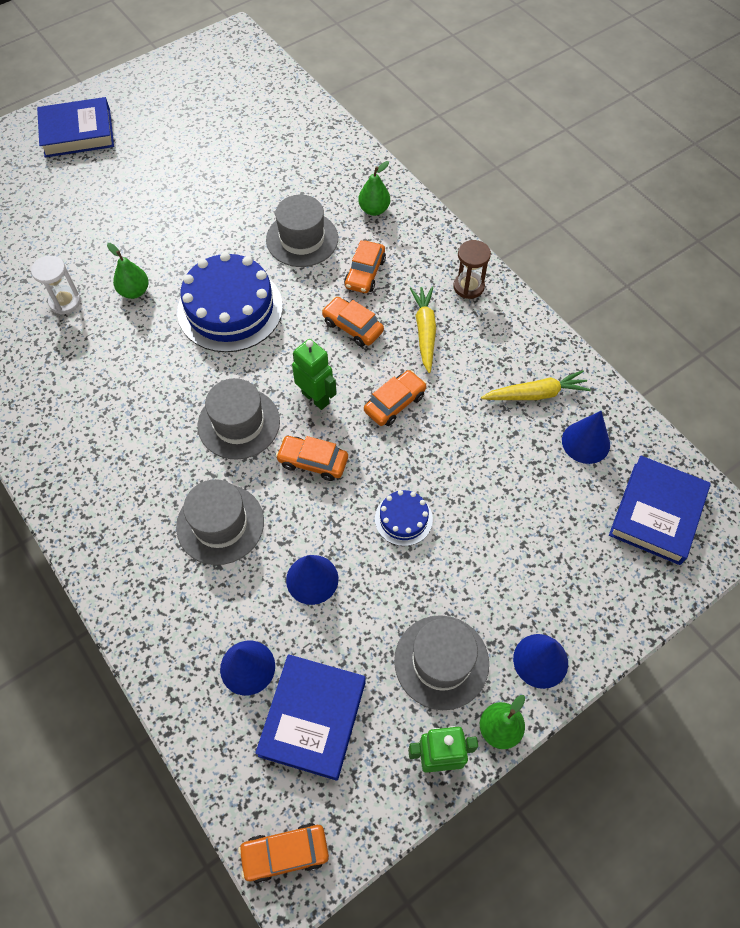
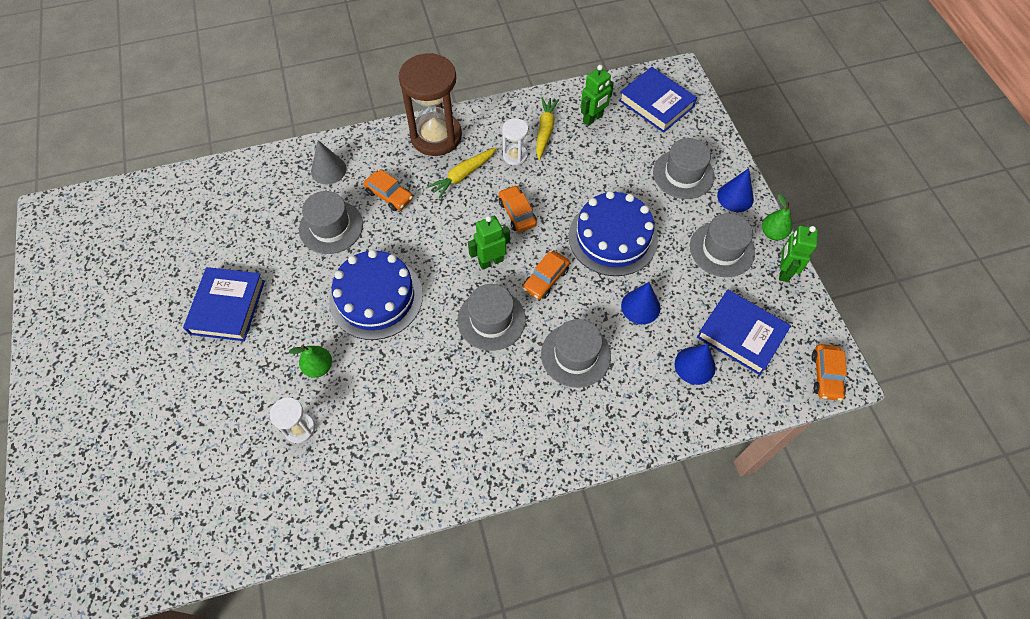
camera: 70 degrees left, 0 degrees up
(78, 133) = (86, 376): blue book -> blue book (227, 307)
(352, 327) = (436, 218): orange car -> none
(374, 209) = (328, 170): green pear -> grey cone
(403, 519) = (613, 237): blue cake -> blue cake, size x2.08
(425, 331) = (463, 175): yellow carrot -> yellow carrot turned 60 degrees counterclockwise
(468, 286) = (436, 136): brown hourglass -> brown hourglass, size x2.09
(480, 374) = (515, 155): none -> white hourglass
(547, 580) = (683, 174): none -> grey hat
(585, 442) = (593, 119): blue cone -> green robot

